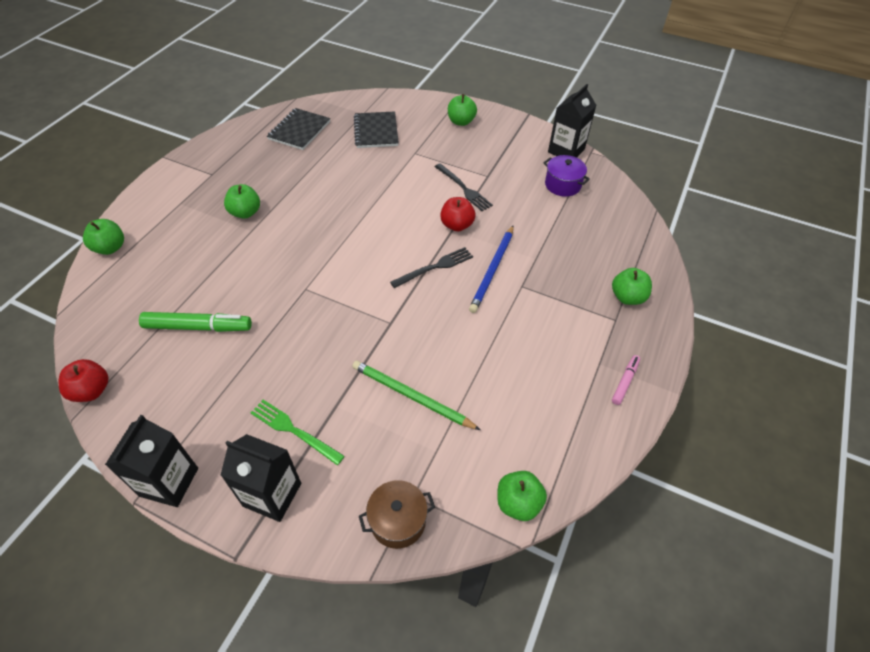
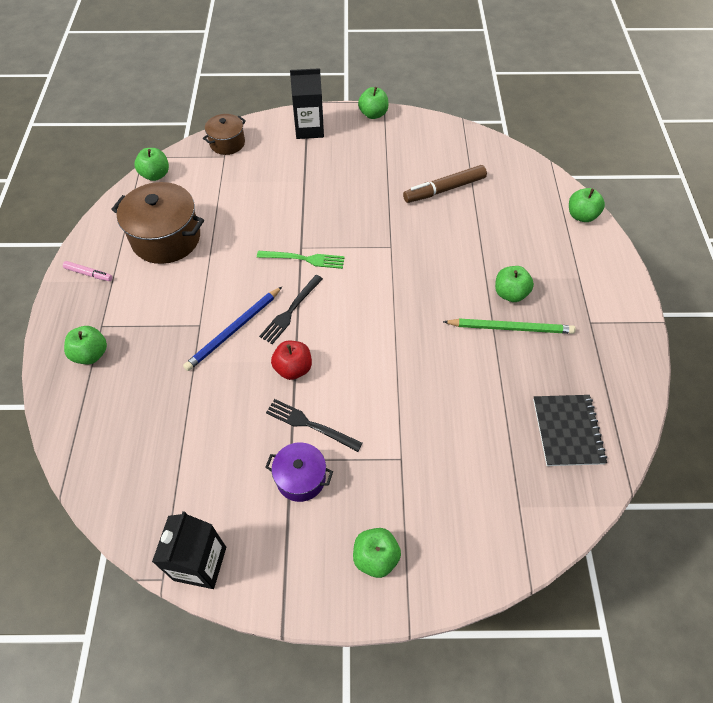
camera: 155 degrees right, 5 degrees up
(91, 390) = (469, 133): red apple -> none
(169, 482) = (373, 114): black carton -> green apple
(198, 327) = (444, 189): green marker -> brown marker
(294, 430) = (321, 159): green fork -> green fork (304, 259)
(376, 131) = (475, 476): black notebook -> none
(411, 396) = (254, 205): green pencil -> green pencil (511, 328)
(492, 270) = (234, 330): blue pencil -> blue pencil turned 135 degrees counterclockwise
(529, 392) = (166, 238): none -> brown pot
(562, 185) = (189, 487): purple pot -> purple pot (301, 478)
(624, 382) = (89, 274): pink marker -> pink marker turned 75 degrees counterclockwise

